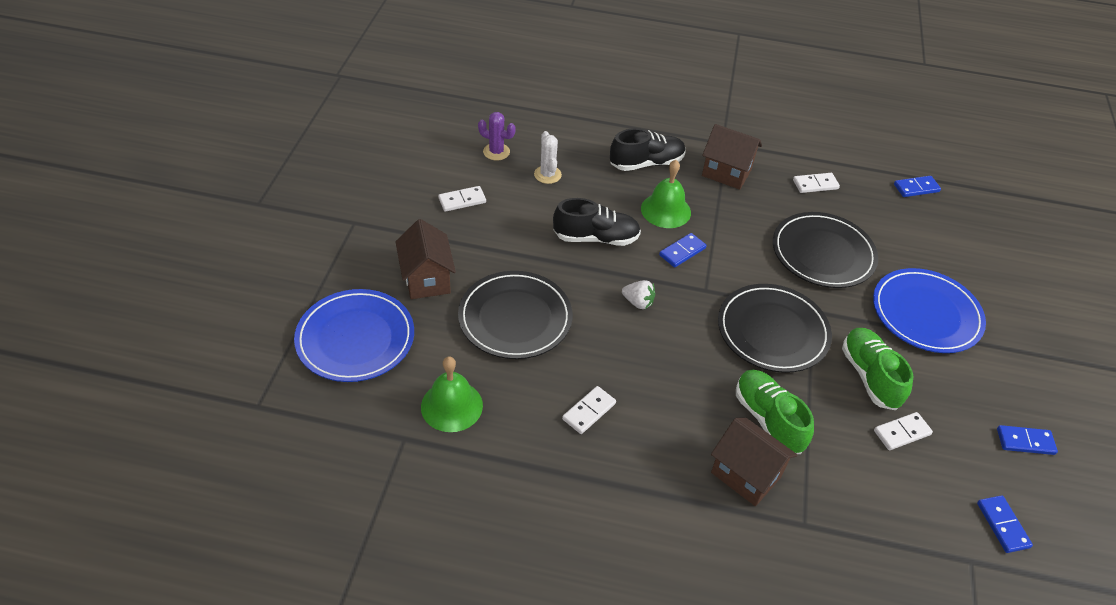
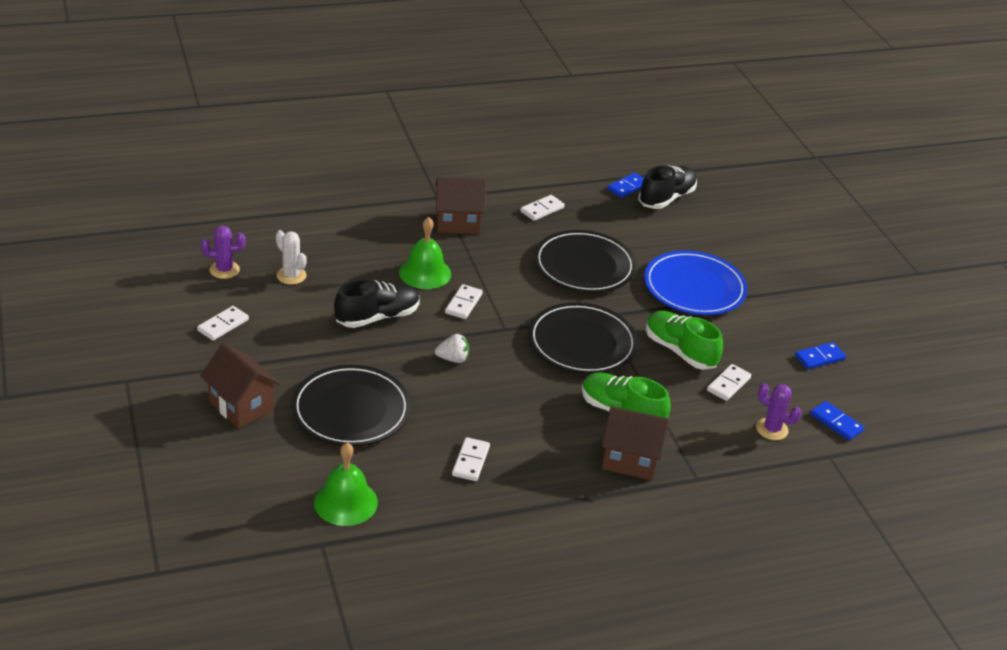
camera: 30 degrees left, 10 degrees down
(355, 338) = (210, 481): blue plate -> none
(646, 163) = (379, 236): black shoe -> black shoe (666, 198)
(682, 252) = (463, 304): blue domino -> white domino
(921, 502) = (772, 429): none -> purple cactus

